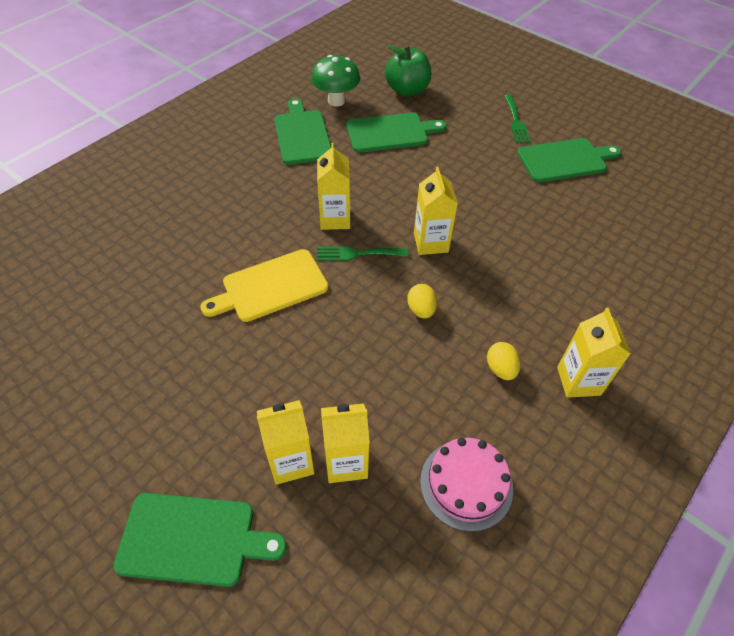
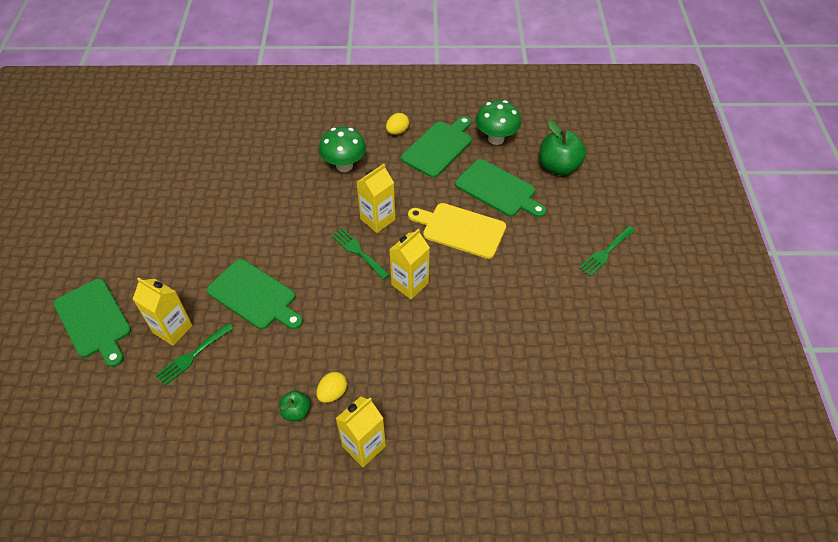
camera: 50 degrees right, 0 degrees up
(244, 202) = (344, 166): none -> green mushroom
(270, 287) = (287, 230): yellow cutting board -> yellow cutting board (460, 230)
(346, 462) = (192, 355): yellow carton -> green fork
(421, 310) = (342, 317): yellow egg -> yellow egg (397, 131)
(466, 484) = (225, 427): pink cake -> none
(497, 410) = (296, 411): none -> green apple
(565, 160) = (595, 311): green cutting board -> green cutting board (254, 296)

